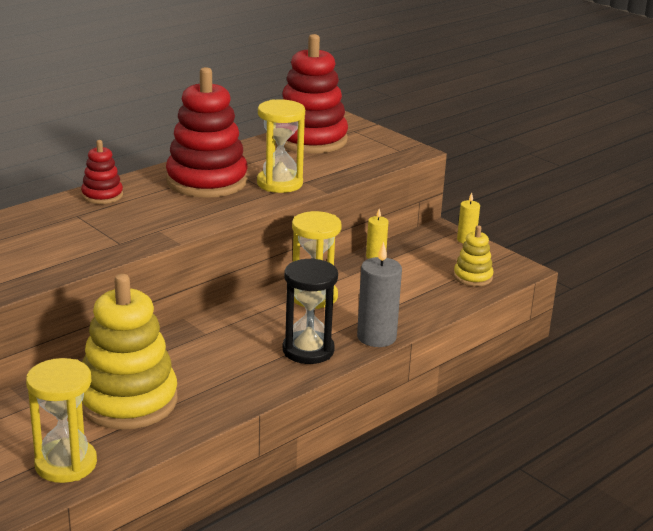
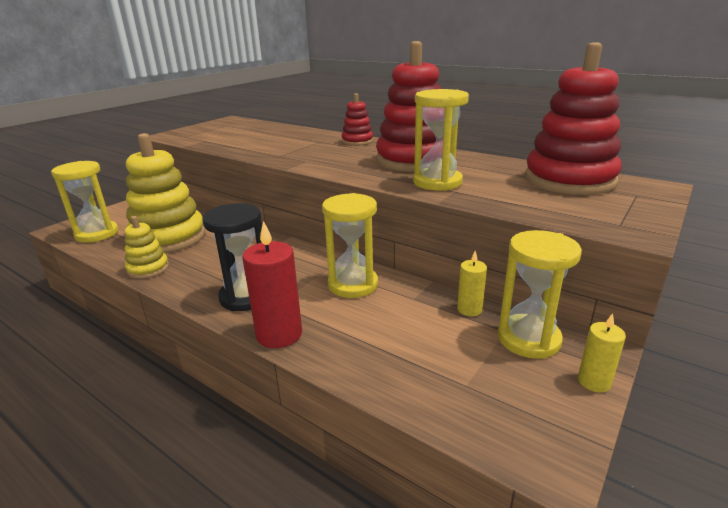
camera: 80 degrees right, 0 degrees up
(376, 337) = (279, 334): grey candle -> red candle
(419, 246) = (528, 339): none -> yellow hourglass
(472, 277) = (476, 401): yellow stacking toy -> yellow stacking toy (148, 269)

